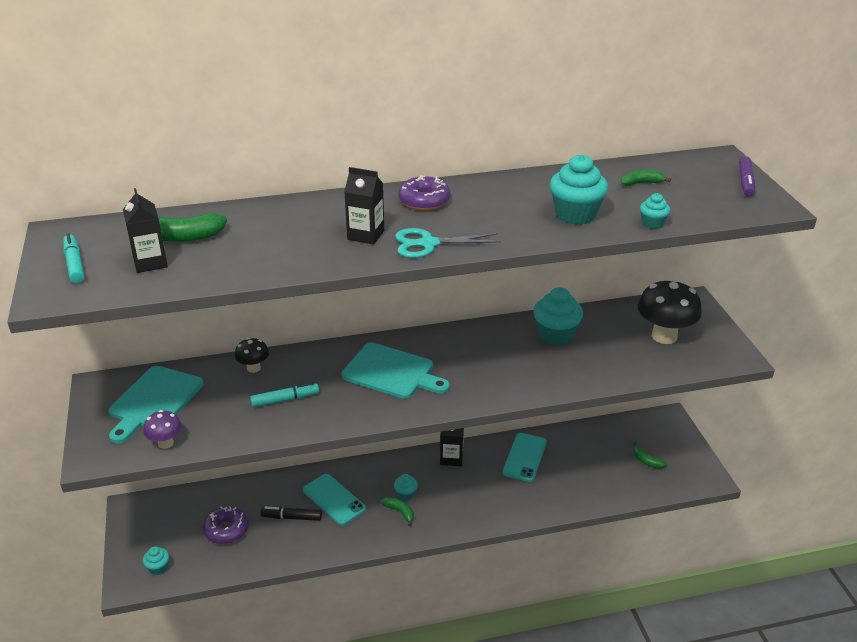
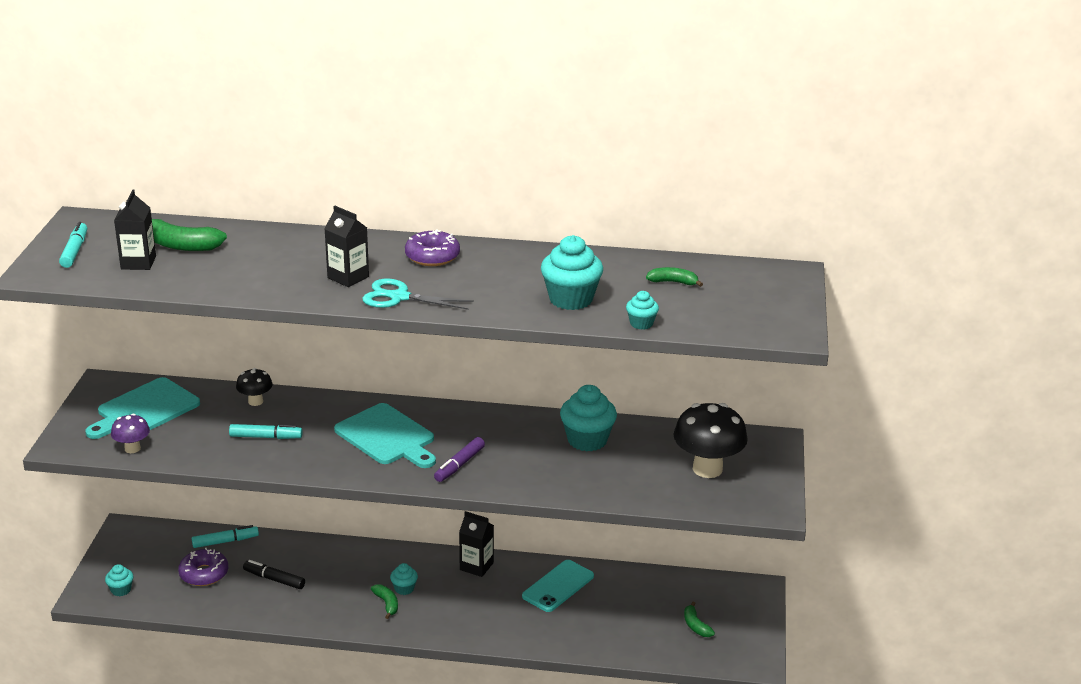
camera: 20 degrees right, 5 degrees down
(229, 494) = (225, 541): none -> turquoise marker
(334, 499) = (327, 574): turquoise phone -> none
(745, 182) = (790, 303): purple marker -> purple marker (459, 465)

